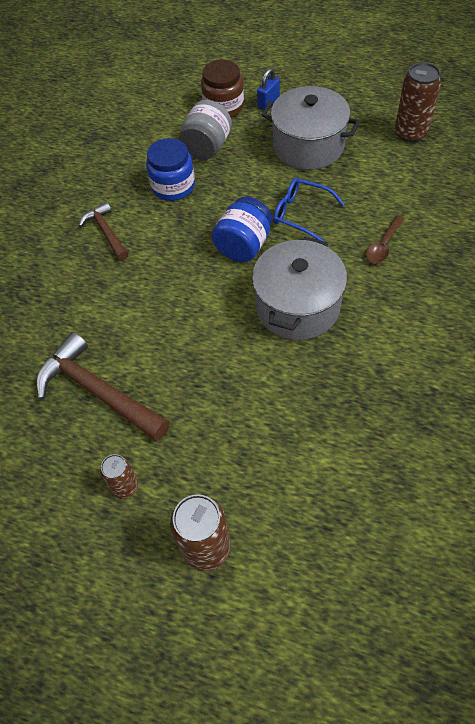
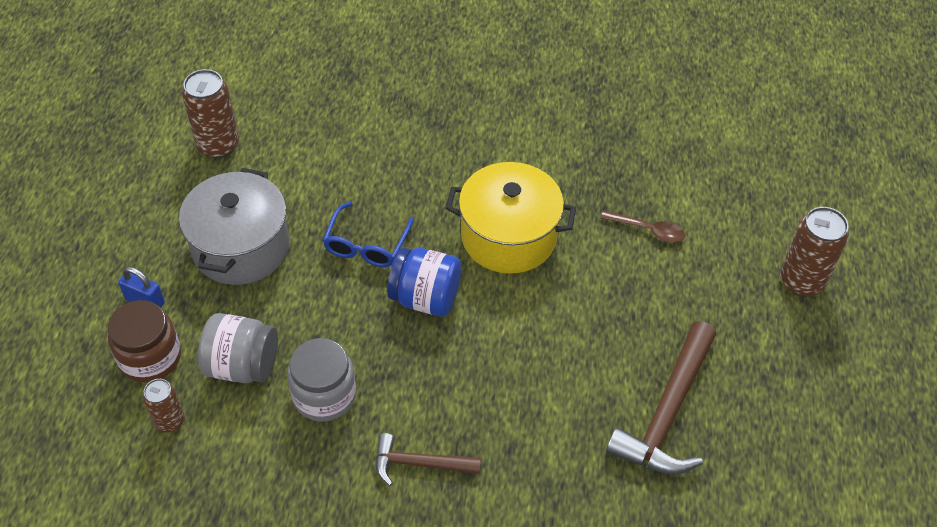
camera: 105 degrees left, 5 degrees down
(106, 232) = (419, 463): brown hammer -> brown hammer turned 45 degrees clockwise
(125, 487) = (768, 360): brown can -> brown can (170, 421)
(173, 186) = (324, 395): blue jar -> grey jar
(297, 306) = (508, 236): grey pot -> yellow pot
(383, 245) = (409, 166): brown spoon -> brown spoon (648, 230)

